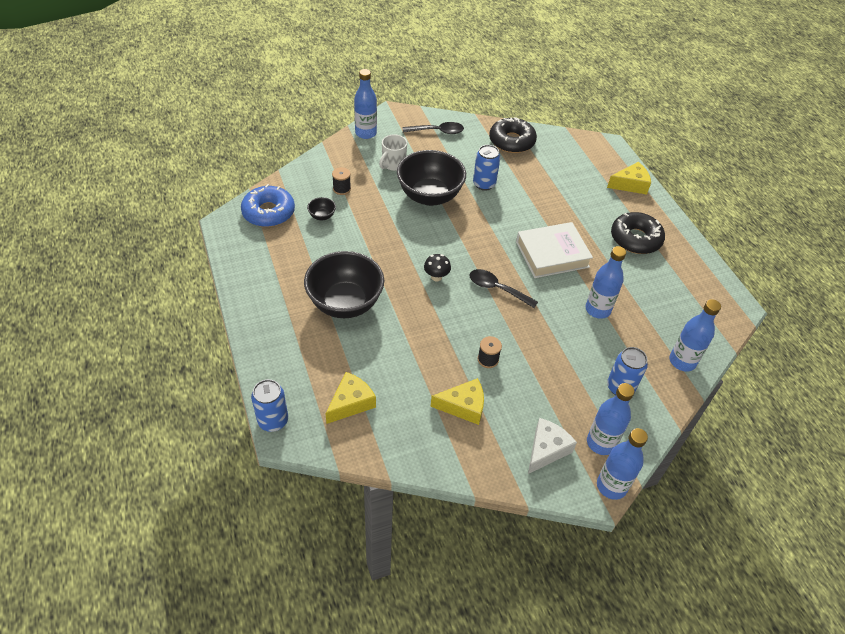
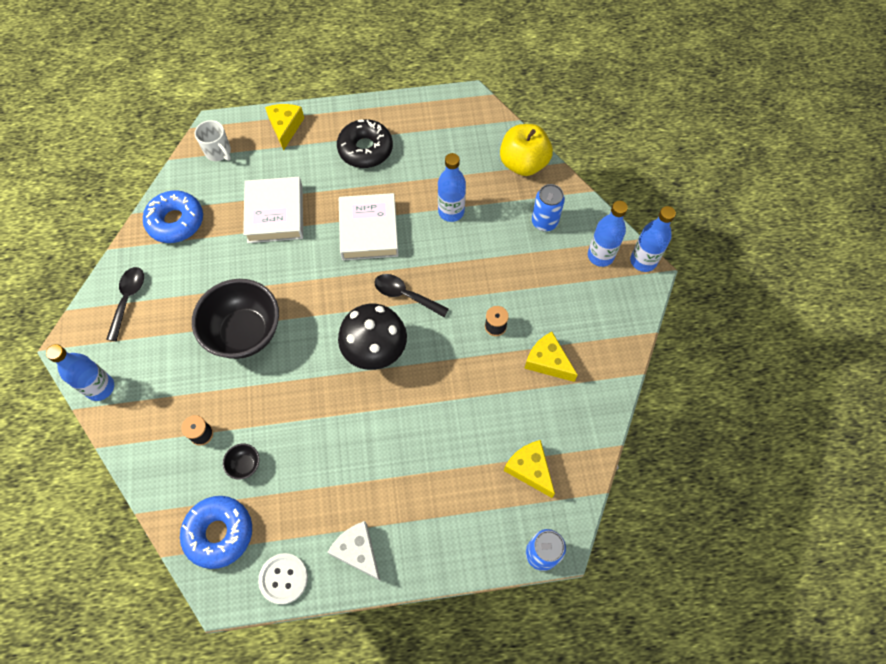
camera: 75 degrees left, 15 degrees up
(238, 253) = (283, 578): none -> white button
(345, 303) = (394, 456): black bowl -> none
(393, 164) = (174, 364): white mug -> white mug (218, 152)
(436, 277) = (375, 352): black mushroom -> black mushroom, size x2.17
(463, 406) = (547, 361): yellow cheese -> yellow cheese turned 60 degrees counterclockwise
(484, 184) = (241, 269): blue can -> none
(497, 289) = (405, 295): black spoon -> black spoon turned 75 degrees clockwise
(511, 141) = (176, 221): black donut -> blue donut
(543, 194) = (275, 214): none -> white book
(546, 450) = (603, 301): white cheese -> white cheese (358, 551)
(682, 361) = (523, 164): blue bottle -> yellow apple

